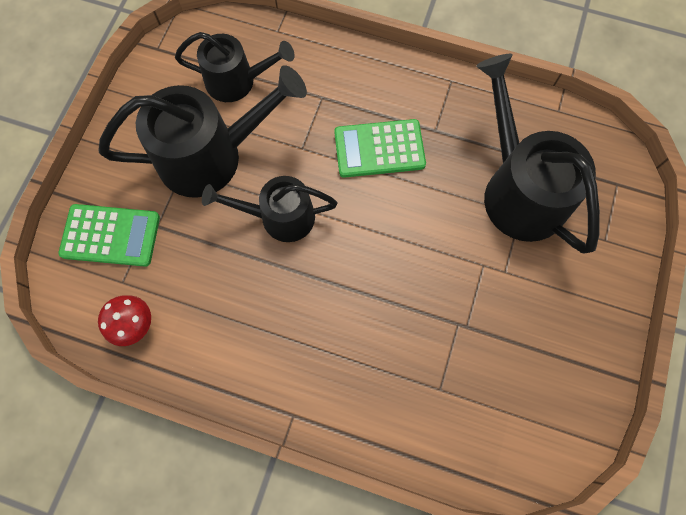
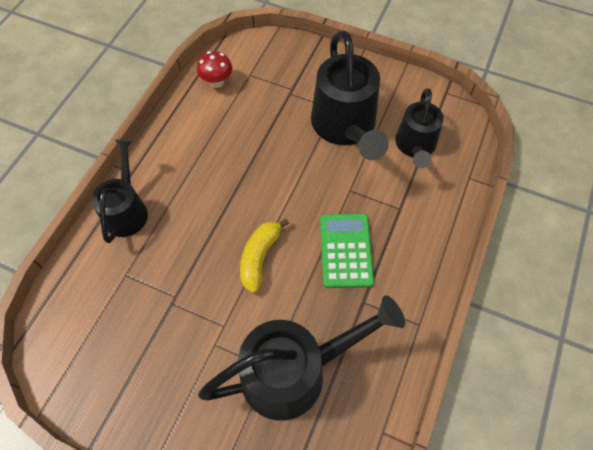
camera: 95 degrees right, 10 degrees down
(110, 236) = (285, 67): green calculator -> none
(279, 217) = (288, 170): black watering can -> black watering can (127, 209)
(398, 237) = (259, 257): none -> yellow banana

